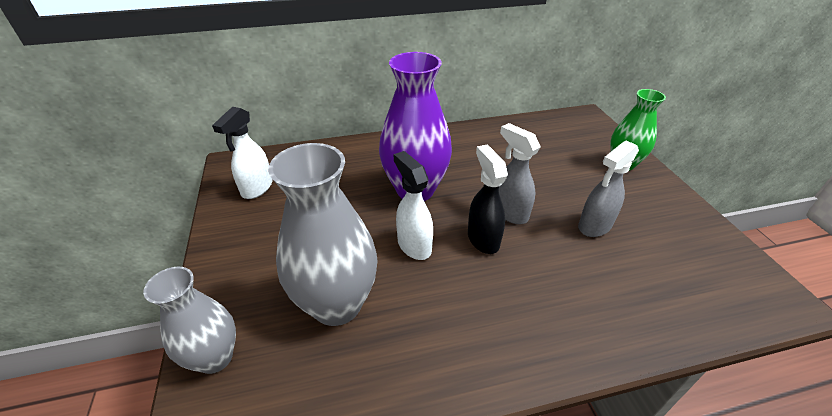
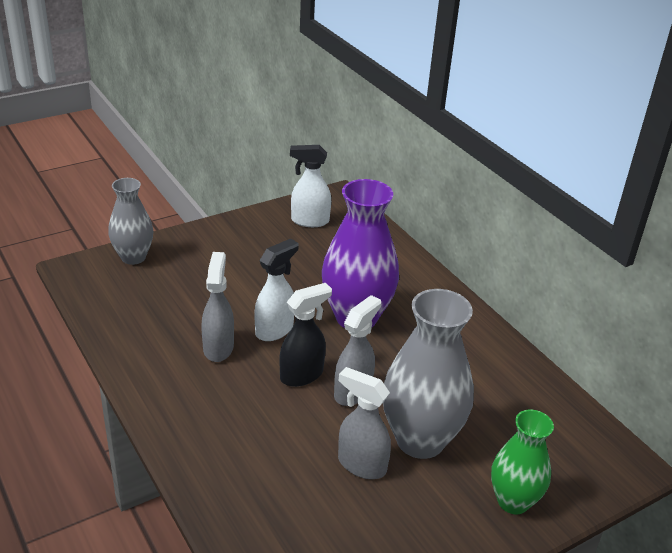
camera: 70 degrees right, 5 degrees down
(337, 304) = (193, 299): grey vase -> grey vase (420, 440)
(427, 295) = (218, 347): none -> grey spray bottle

